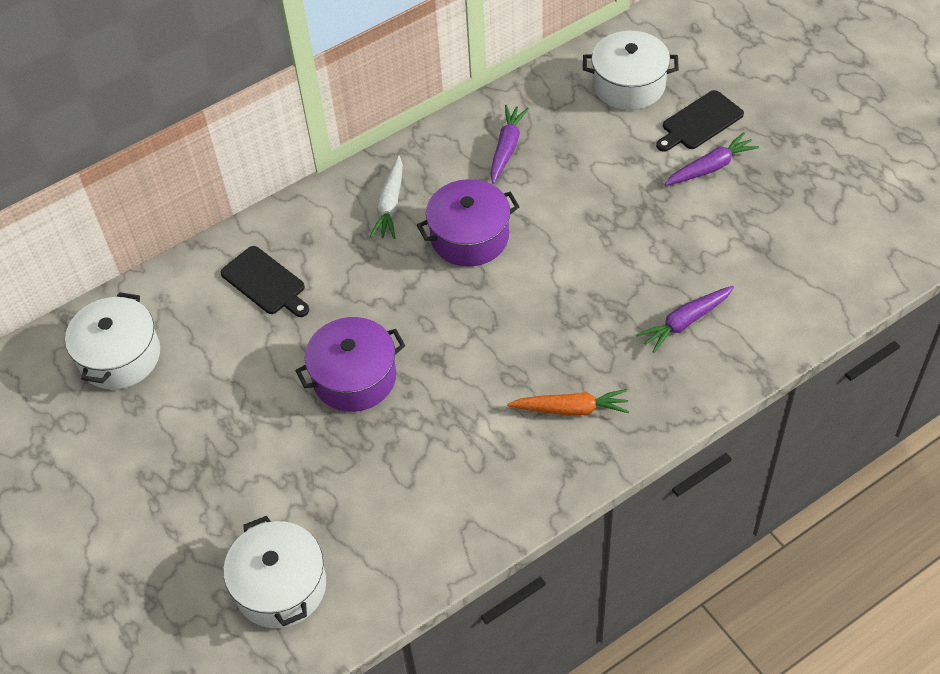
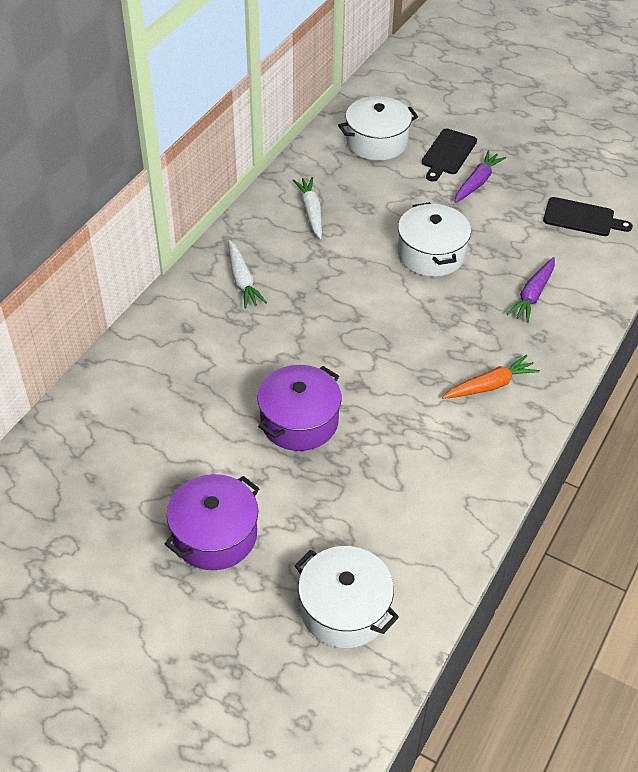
camera: 30 degrees left, 5 degrees down
(120, 356) = (74, 475): white pot -> white pot (431, 254)
(265, 282) = (172, 372): black cutting board -> black cutting board (582, 218)
(469, 237) = (324, 285): purple pot -> purple pot (215, 535)
(506, 148) = (311, 212): purple carrot -> white carrot

